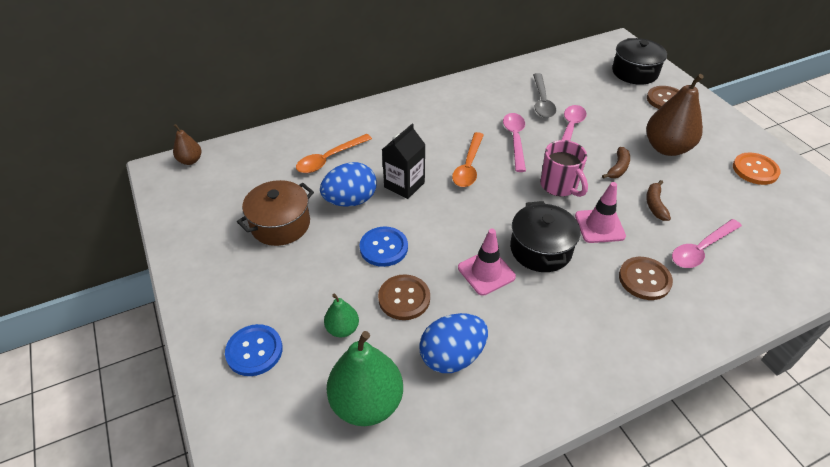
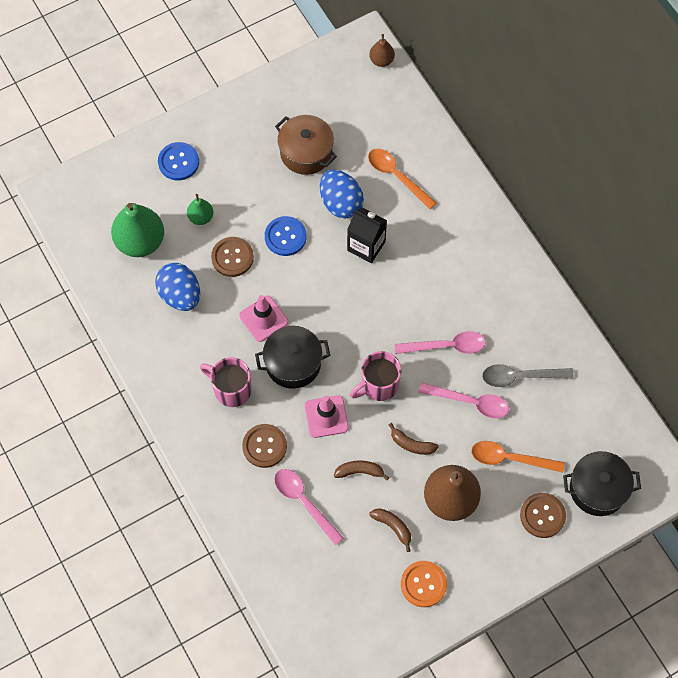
camera: 85 degrees right, 20 degrees up
(468, 166) = (399, 302): orange spoon -> orange spoon (510, 458)
(578, 307) = (231, 389): none -> pink mug
(706, 185) = (393, 527): none -> brown banana

